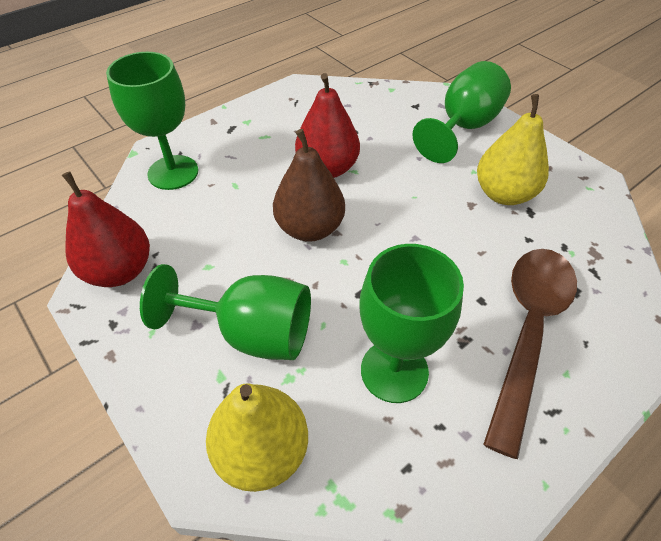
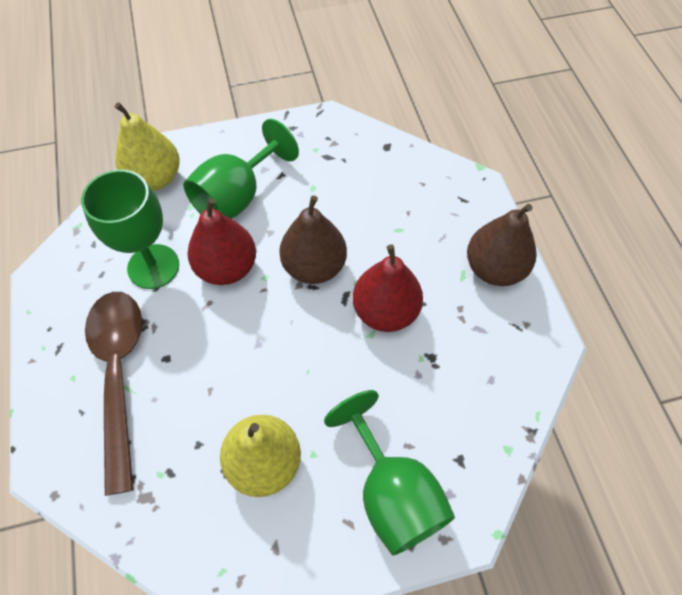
camera: 115 degrees right, 10 degrees up
(120, 271) = (338, 137): red pear -> red pear (227, 268)
(173, 172) = (437, 189): green goblet -> none
(249, 121) = (494, 269): none -> brown pear
(528, 331) = (119, 374): brown spoon -> brown spoon turned 150 degrees counterclockwise

